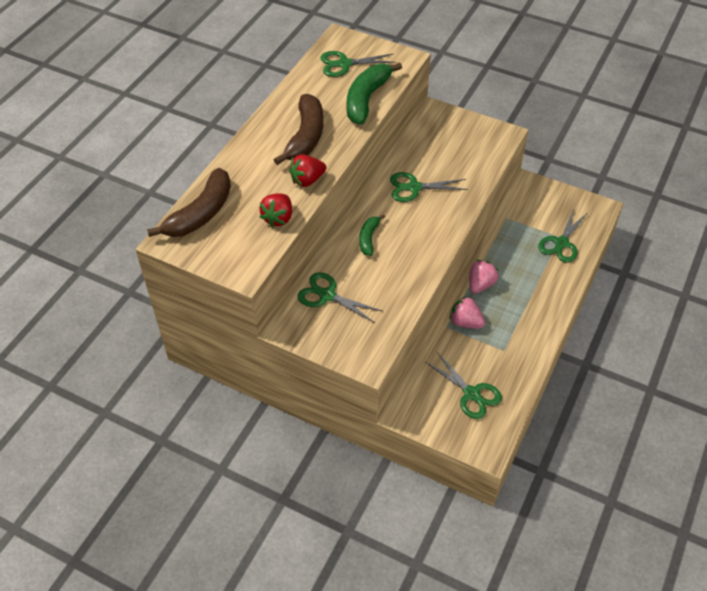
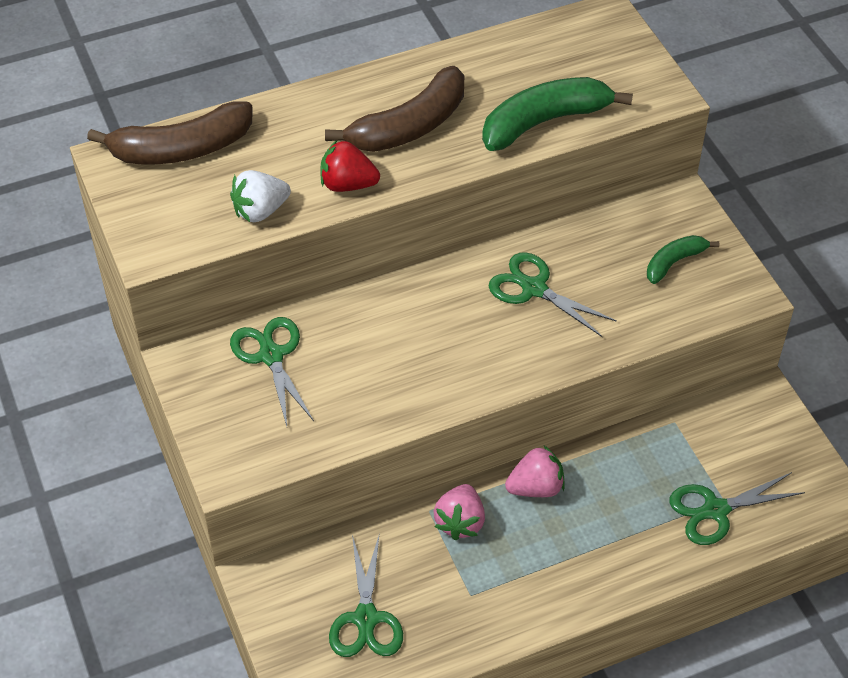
camera: 40 degrees right, 0 degrees up
(278, 218) = (260, 211): red strawberry -> white strawberry
(344, 64) = (570, 56): green scissors -> none
(369, 238) = (400, 318): green banana -> green banana (674, 262)
(465, 322) = (460, 522): pink strawberry -> pink strawberry turned 150 degrees counterclockwise

